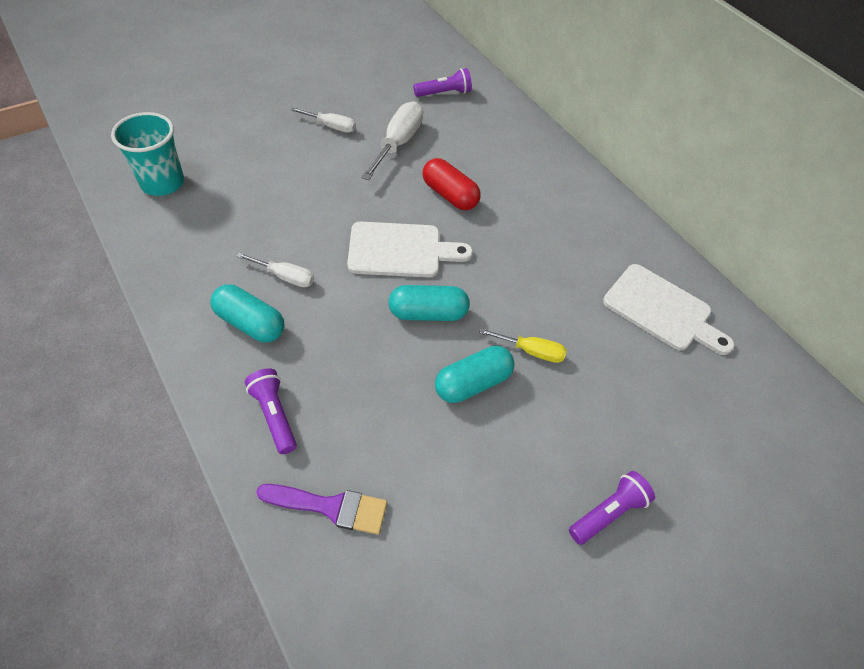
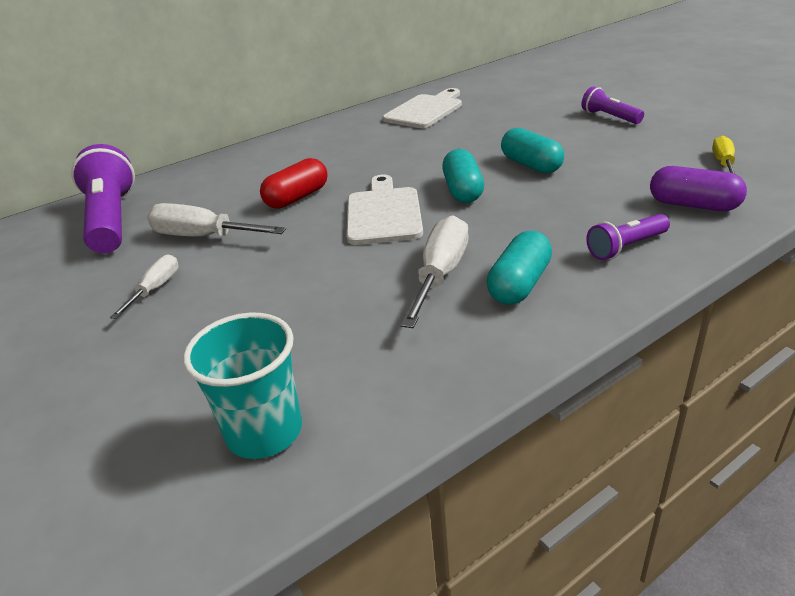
camera: 85 degrees left, 20 degrees down
(285, 277) = (441, 274): white screwdriver -> white screwdriver, size x1.69
(331, 507) = (693, 205): purple brush -> purple capsule
(444, 93) = (112, 220): purple flashlight -> purple flashlight, size x1.98
(531, 351) = (486, 147): yellow screwdriver -> yellow screwdriver (723, 163)

